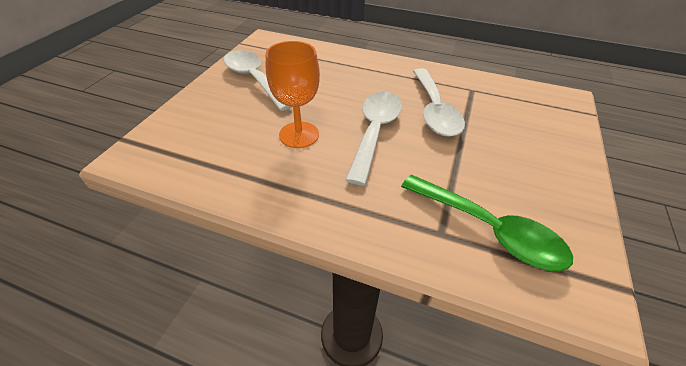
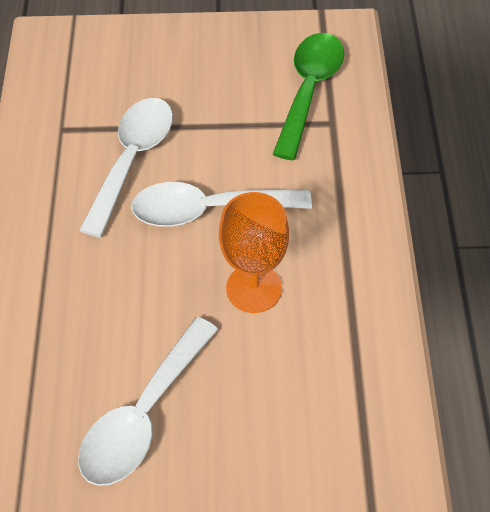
camera: 110 degrees left, 10 degrees up
(434, 110) = (132, 160): white spoon -> white spoon turned 45 degrees counterclockwise

